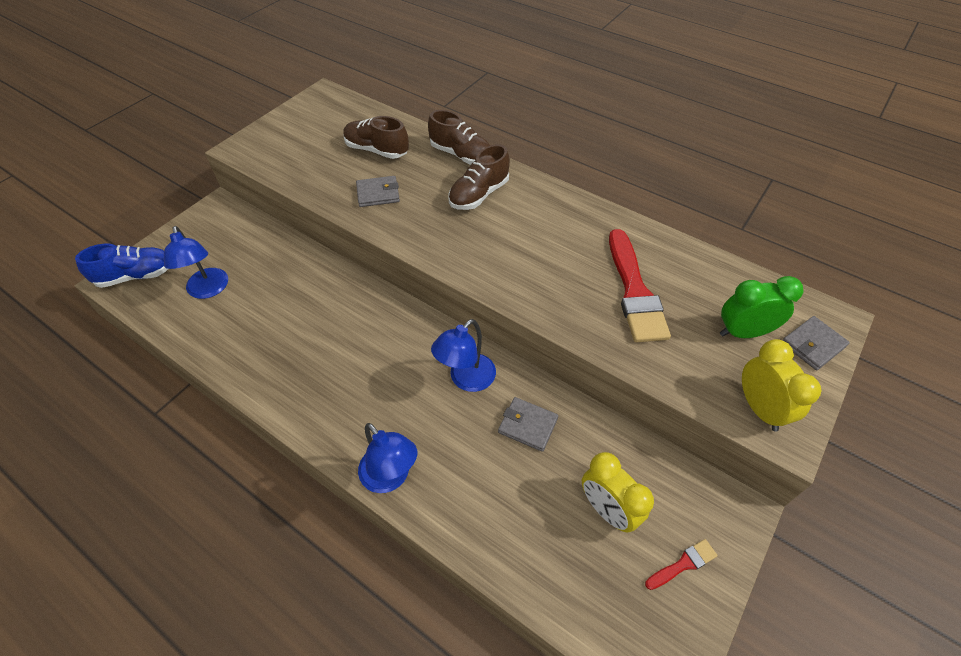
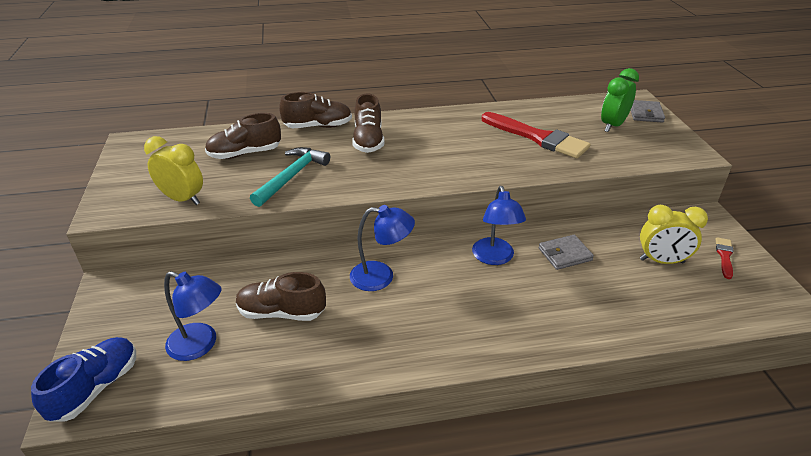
camera: 45 degrees left, 15 degrees down
(274, 303) = (281, 312): none -> brown shoe
(378, 193) = (292, 176): grey wallet -> turquoise hammer
(390, 477) = (537, 342): blue lamp -> blue lamp (381, 277)
(759, 408) = (669, 151): yellow clock -> yellow clock (182, 199)

